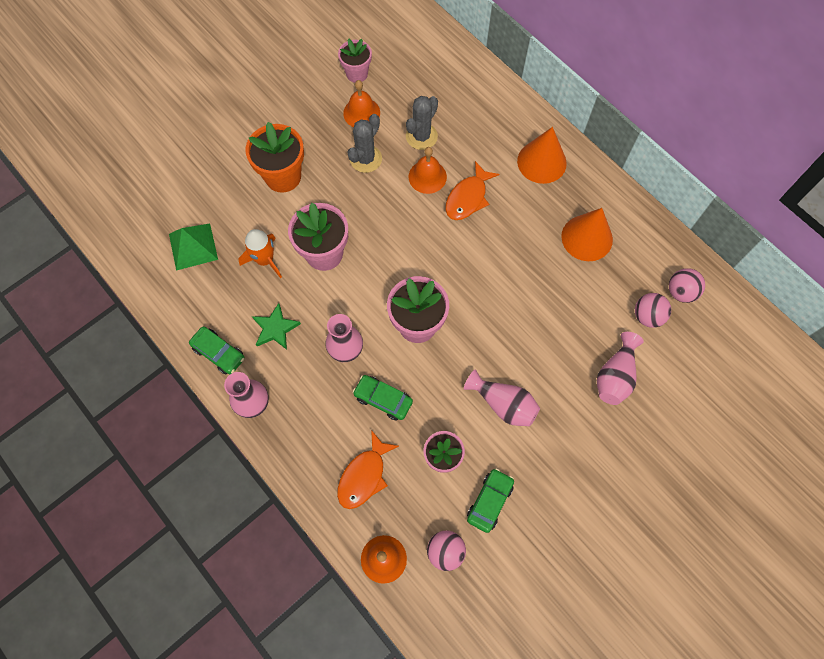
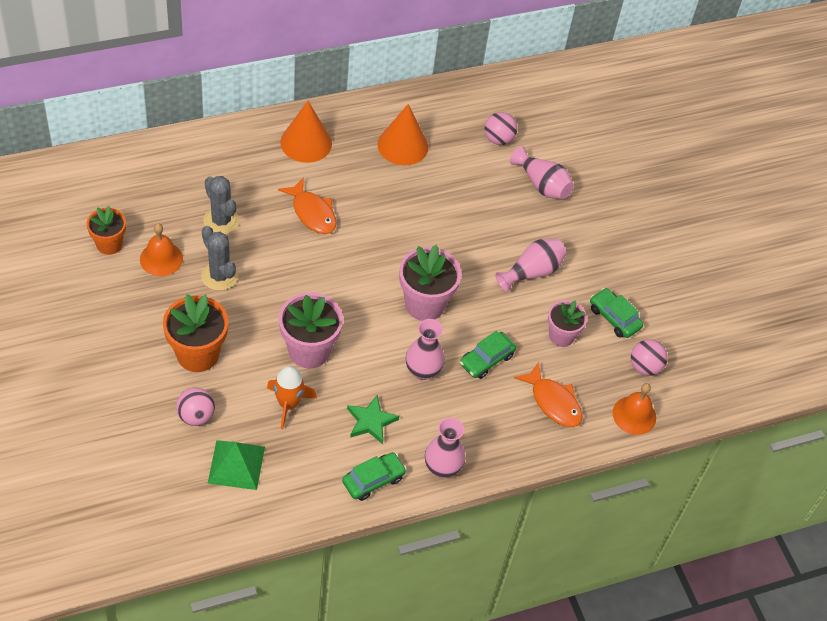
camera: 75 degrees left, 15 degrees down
(357, 74) = (109, 244): pink flower pot -> orange flower pot
(427, 176) = (270, 234): orange bell -> none
(680, 292) = (487, 107): pink ball -> pink ball (196, 416)

